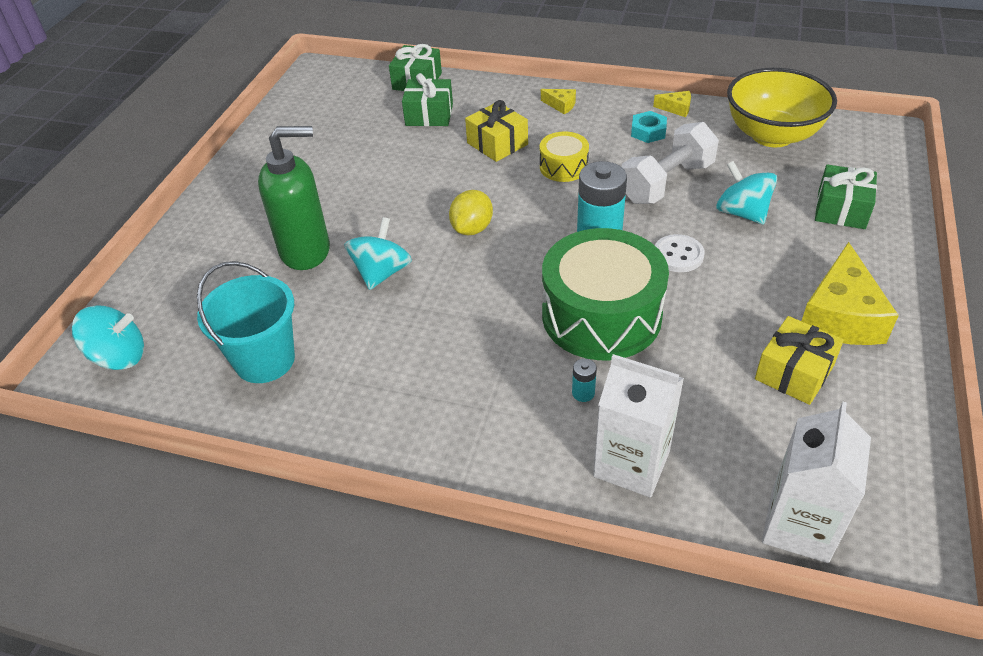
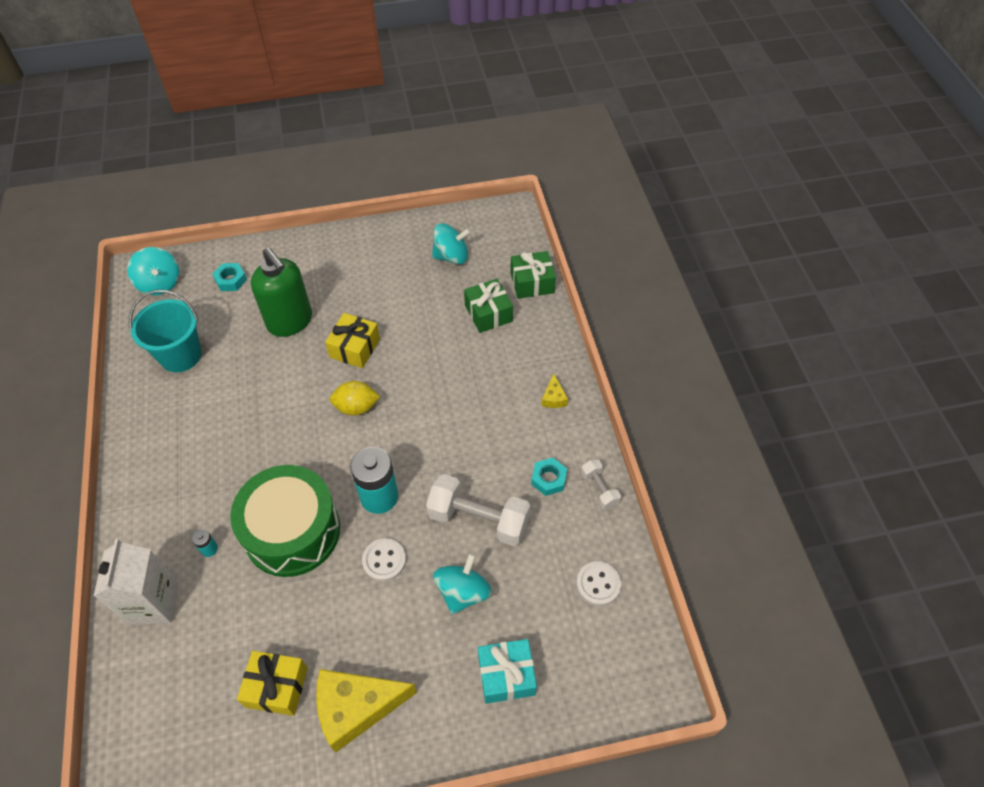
camera: 60 degrees right, 10 degrees up
(188, 287) = (231, 280): none -> turquoise nut
(381, 273) = (285, 376): turquoise spinning top -> turquoise spinning top (451, 256)
(497, 144) = (472, 376): yellow gift -> yellow gift (355, 348)
(563, 167) = (463, 435): yellow drum -> none
(676, 108) = (599, 489): yellow cheese -> white dumbbell
(772, 135) = (598, 584): yellow bowl -> white button
(799, 526) = (127, 728): white carton -> none
(841, 209) = (506, 675): green gift -> turquoise gift

